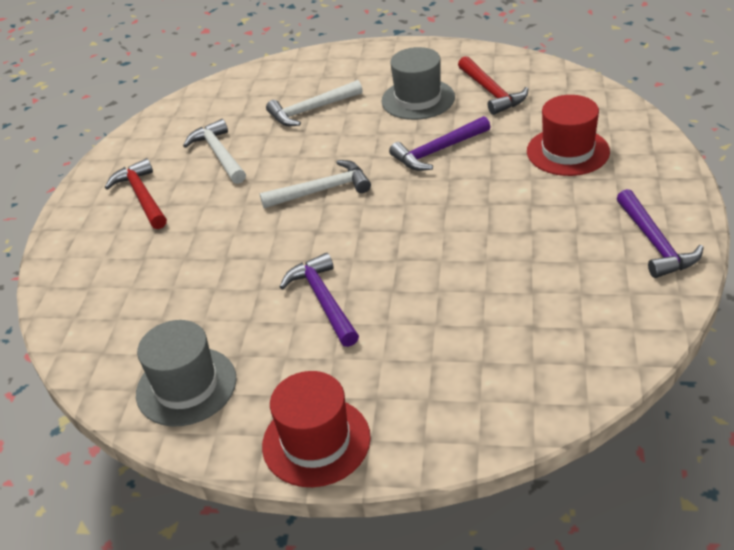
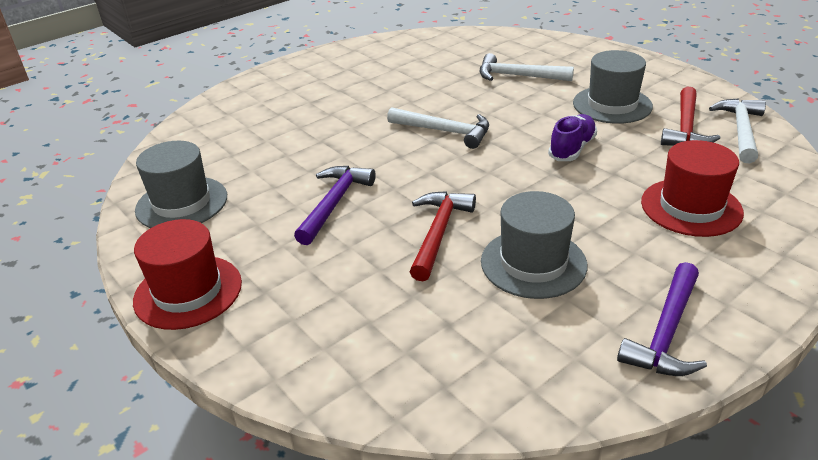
camera: 40 degrees right, 5 degrees down
(142, 196) = (333, 78): red hammer -> red hammer (438, 233)
(219, 154) = (415, 75): white hammer -> white hammer (741, 130)
(437, 151) = (572, 149): purple hammer -> purple shoe
(527, 251) = (533, 263): none -> grey hat

